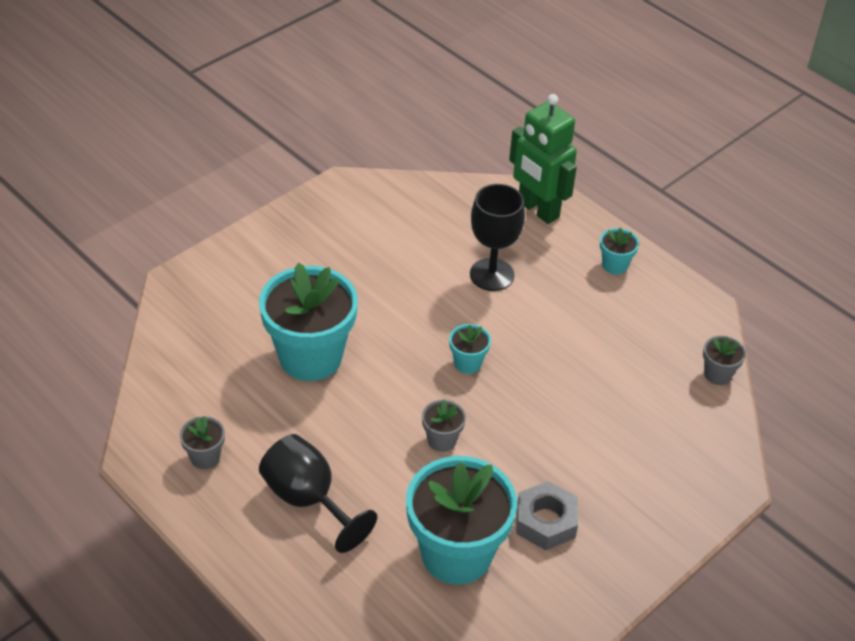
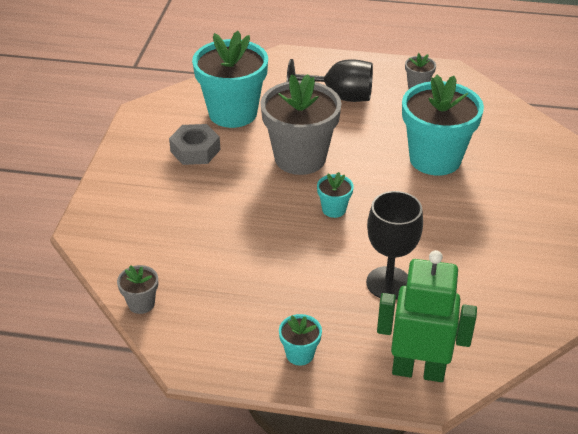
camera: 145 degrees right, 5 degrees down
(442, 440) = (300, 158): grey flower pot -> grey flower pot, size x2.30

